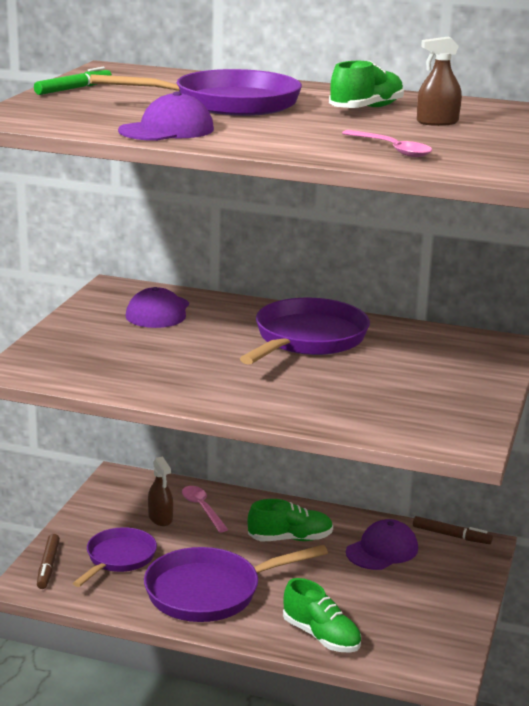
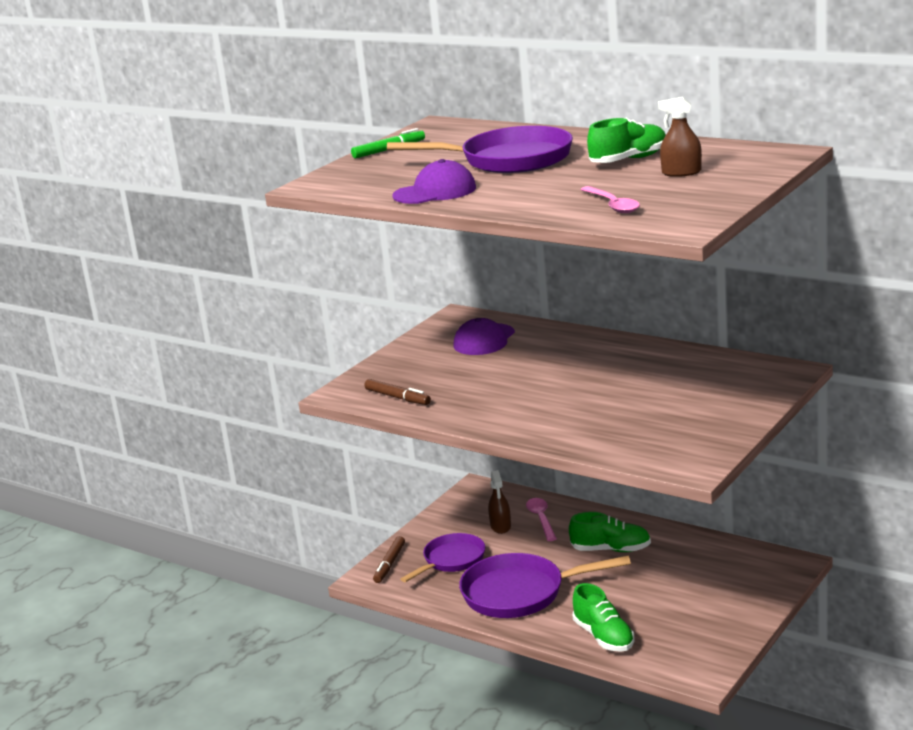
camera: 20 degrees right, 0 degrees up
(307, 339) = (604, 366): purple pan -> none
(382, 550) = (693, 564): purple cap -> none
(451, 535) = (766, 553): brown marker -> brown marker (397, 397)

